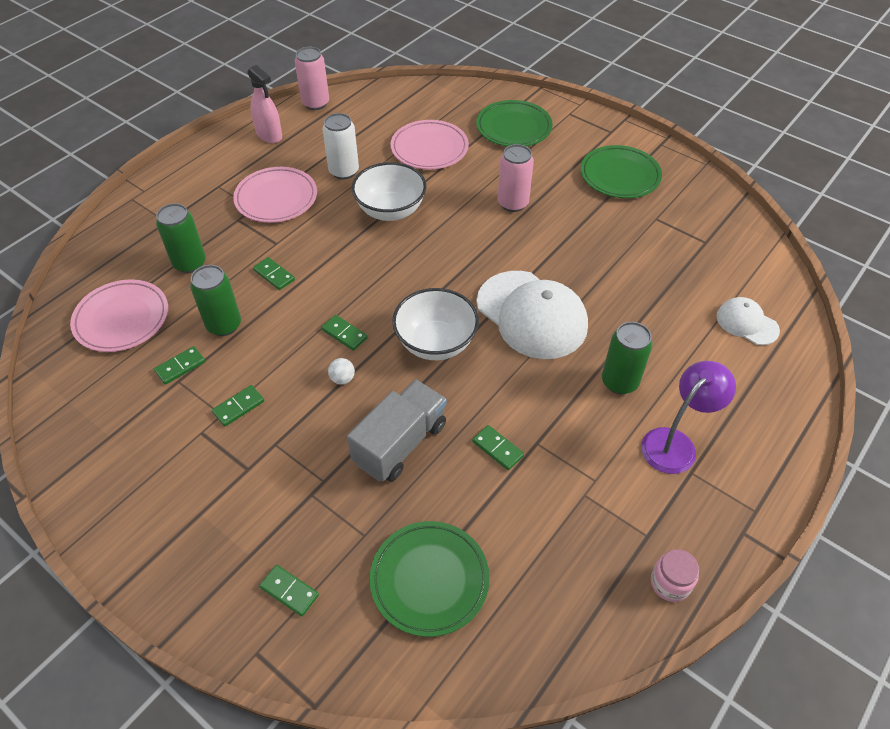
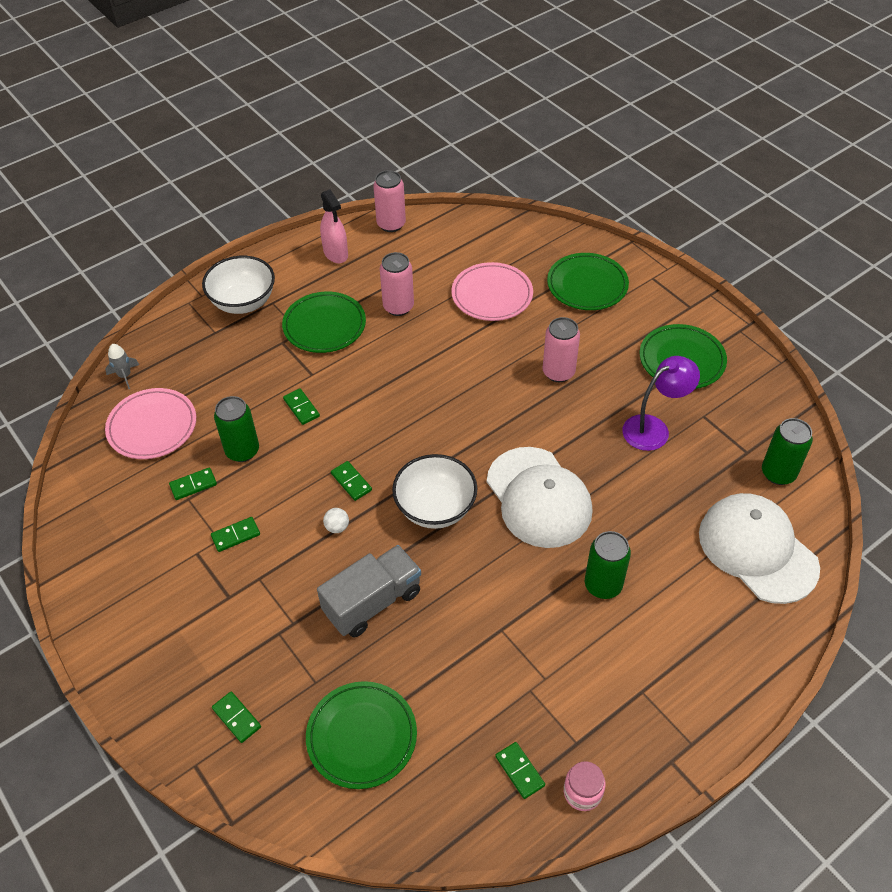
camera: 15 degrees right, 0 degrees up
(80, 276) = (125, 376): none -> grey rocket
(190, 263) = (226, 381): green can -> green can (778, 473)
(276, 198) = (324, 326): pink plate -> green plate
(344, 171) = (398, 307): white can -> pink can
(390, 210) = (432, 358): white bowl -> white bowl (243, 302)
(497, 449) = (462, 627): green domino -> green domino (520, 771)
(675, 443) = (637, 659): purple lamp -> purple lamp (654, 428)
(747, 323) = (757, 550): white cap -> white cap, size x1.95

